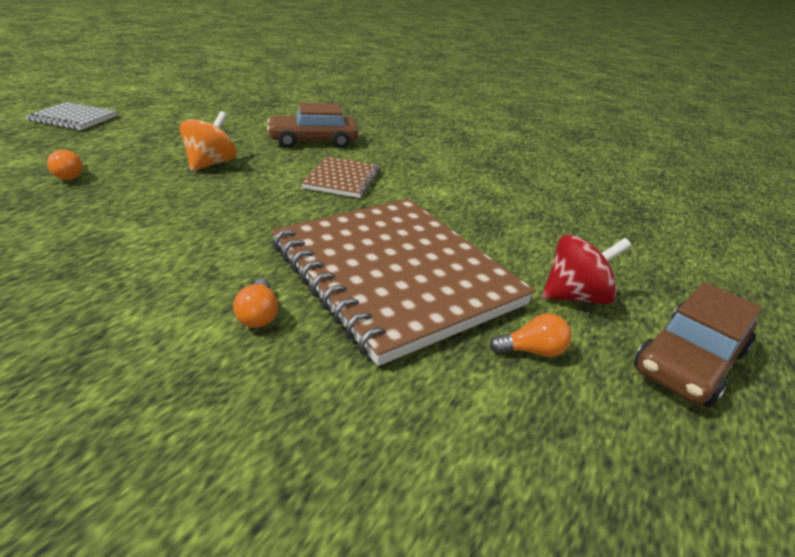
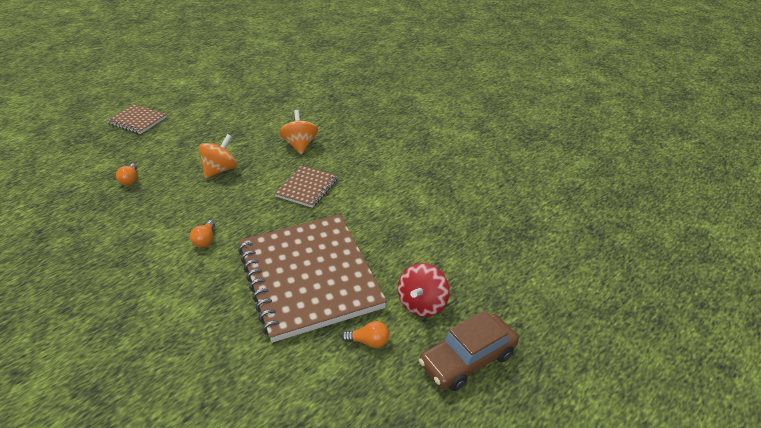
camera: 15 degrees right, 5 degrees up
(73, 118) = (137, 120): grey notebook -> brown notebook
(258, 315) = (218, 301): orange light bulb -> orange light bulb (205, 240)
(313, 141) = (300, 145): brown car -> orange spinning top
(575, 296) = (422, 304): red spinning top -> red spinning top turned 120 degrees clockwise

